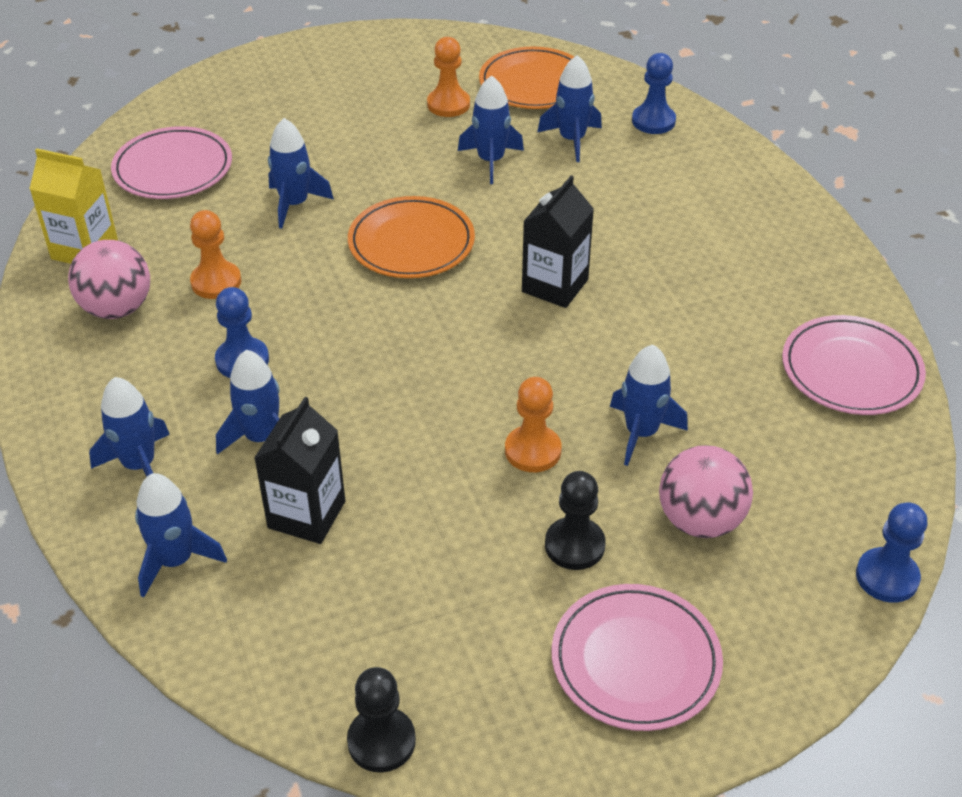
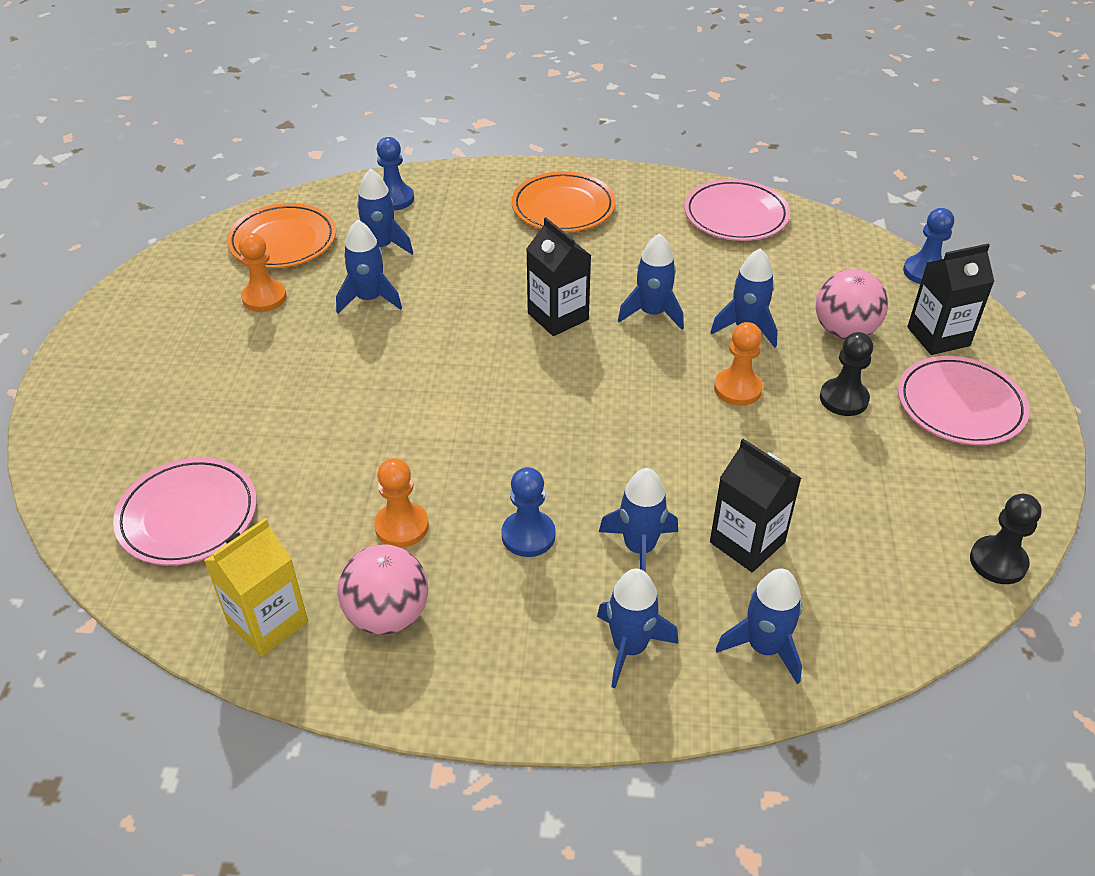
camera: 65 degrees left, 0 degrees up
(294, 204) = (326, 439): blue rocket -> blue rocket (652, 313)
(411, 243) = (443, 379): orange plate -> orange plate (563, 207)
(757, 615) = (938, 336): none -> black carton

